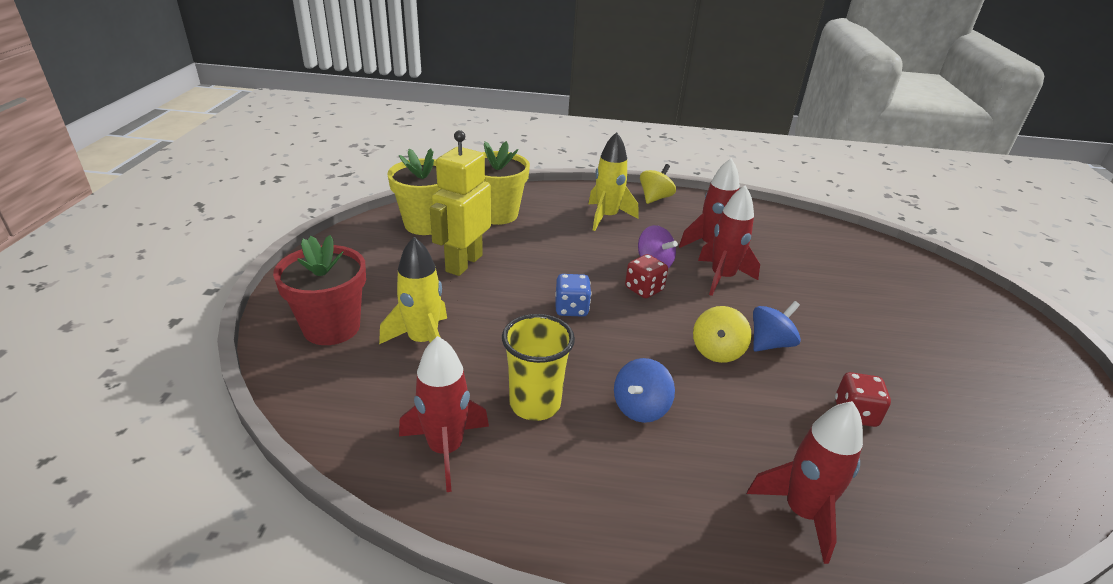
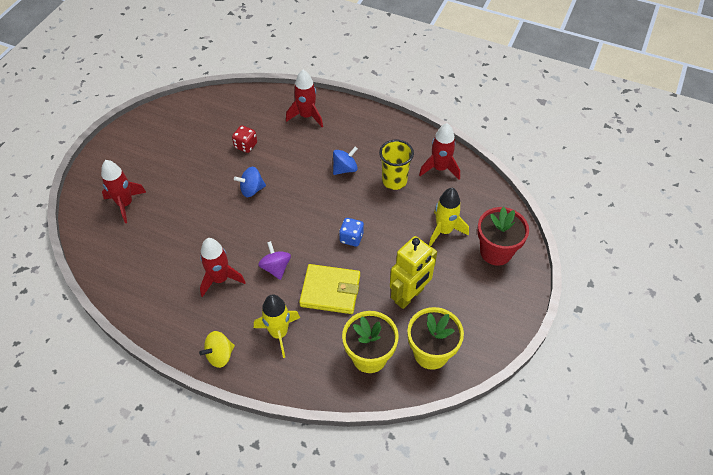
camera: 160 degrees left, 20 degrees up
(570, 254) = (330, 291): none -> yellow wallet
(644, 289) = (297, 245): red dice -> none
(717, 351) = (285, 191): yellow spinning top -> none
(722, 278) = (238, 245): red rocket -> red rocket (125, 204)

